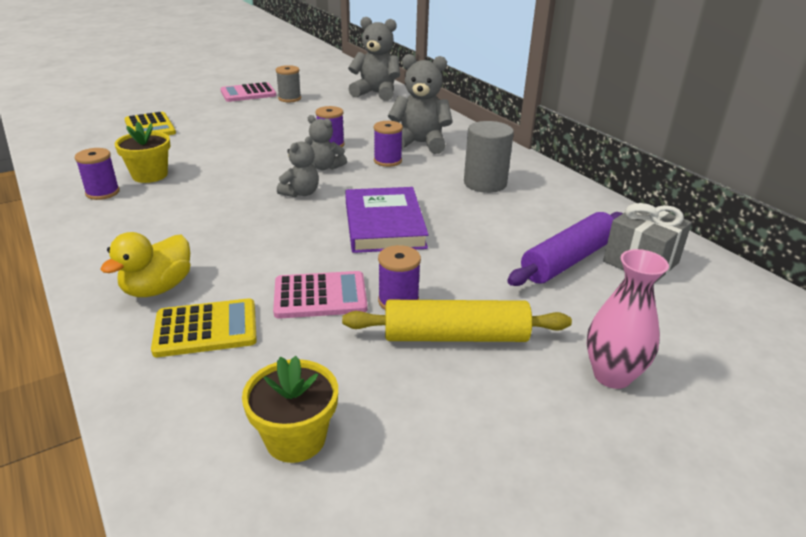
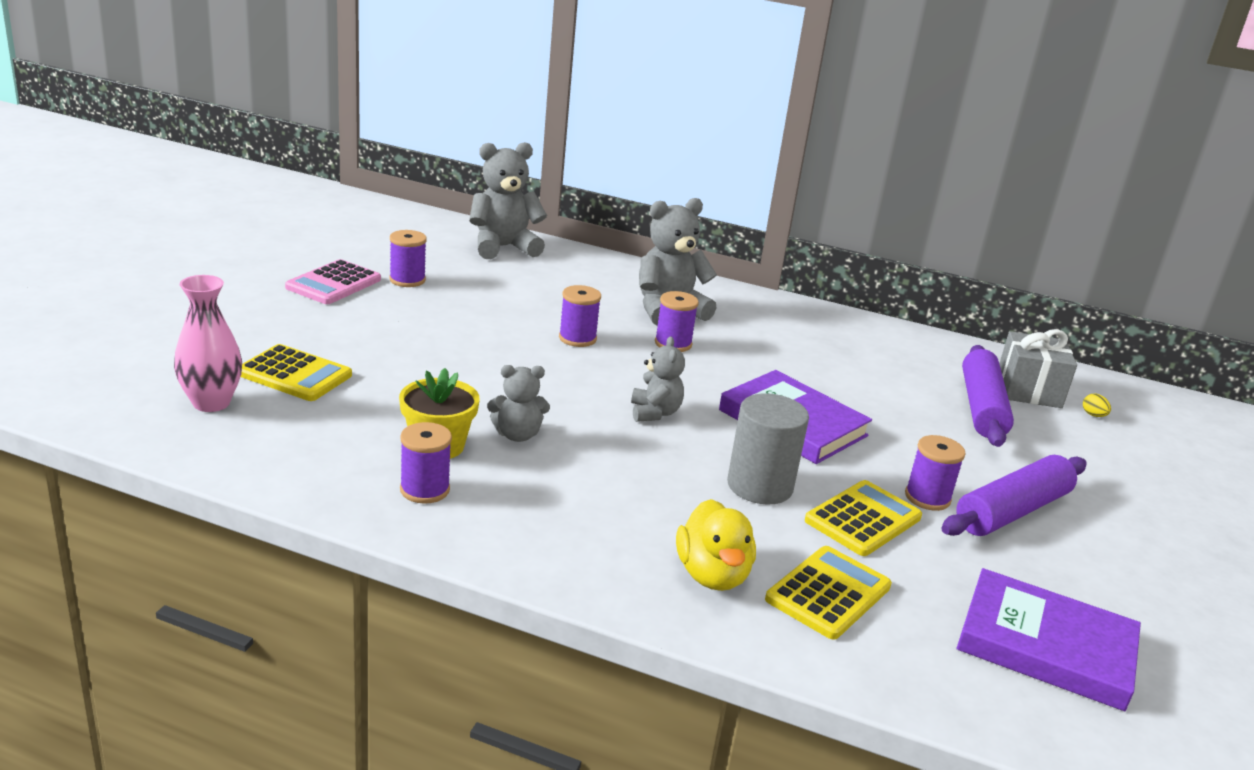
camera: 40 degrees left, 5 degrees down
(289, 98) = (407, 280): grey spool -> purple spool
(295, 438) = (1045, 646): yellow flower pot -> purple book
(320, 296) = (863, 519): pink calculator -> yellow calculator
(325, 167) = (622, 371): grey teddy bear -> grey teddy bear (517, 435)
(455, 336) = (1012, 511): yellow rolling pin -> purple rolling pin
(485, 183) = (803, 345): grey cylinder -> grey cylinder (760, 486)
(612, 375) = (1141, 498): pink vase -> pink vase (211, 403)
(680, 298) = (1093, 415): none -> yellow egg

